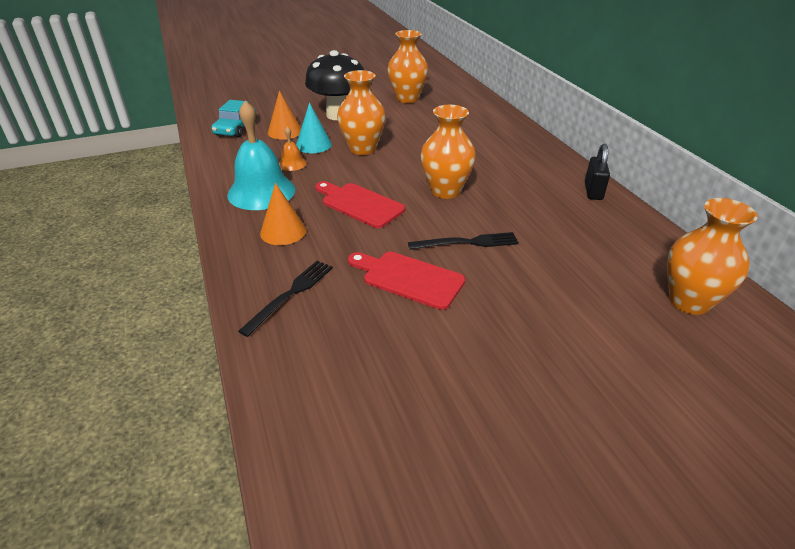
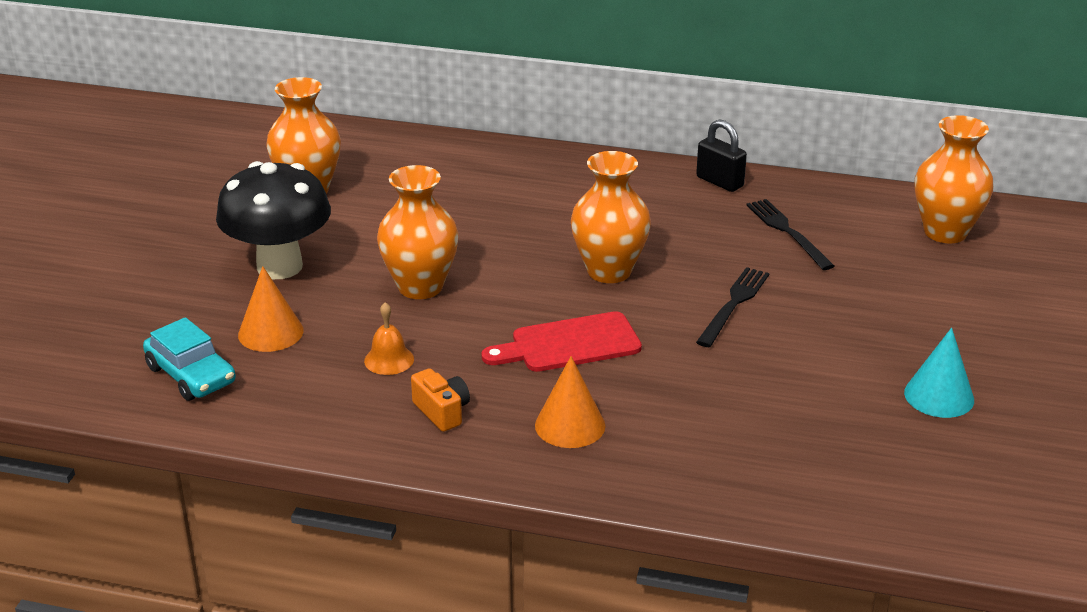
camera: 55 degrees left, 5 degrees down
(261, 192) = (442, 412): turquoise bell -> orange camera
(290, 294) = (715, 462): black fork -> black fork (788, 232)
(313, 145) = (352, 322): turquoise cone -> turquoise cone (939, 396)
(409, 278) = (763, 370): red cutting board -> none

